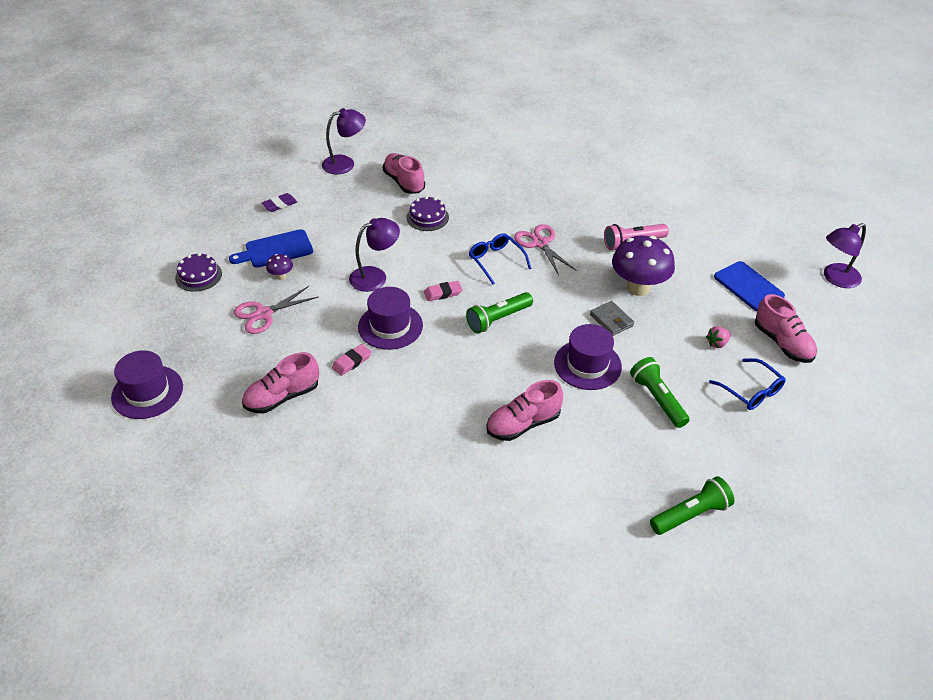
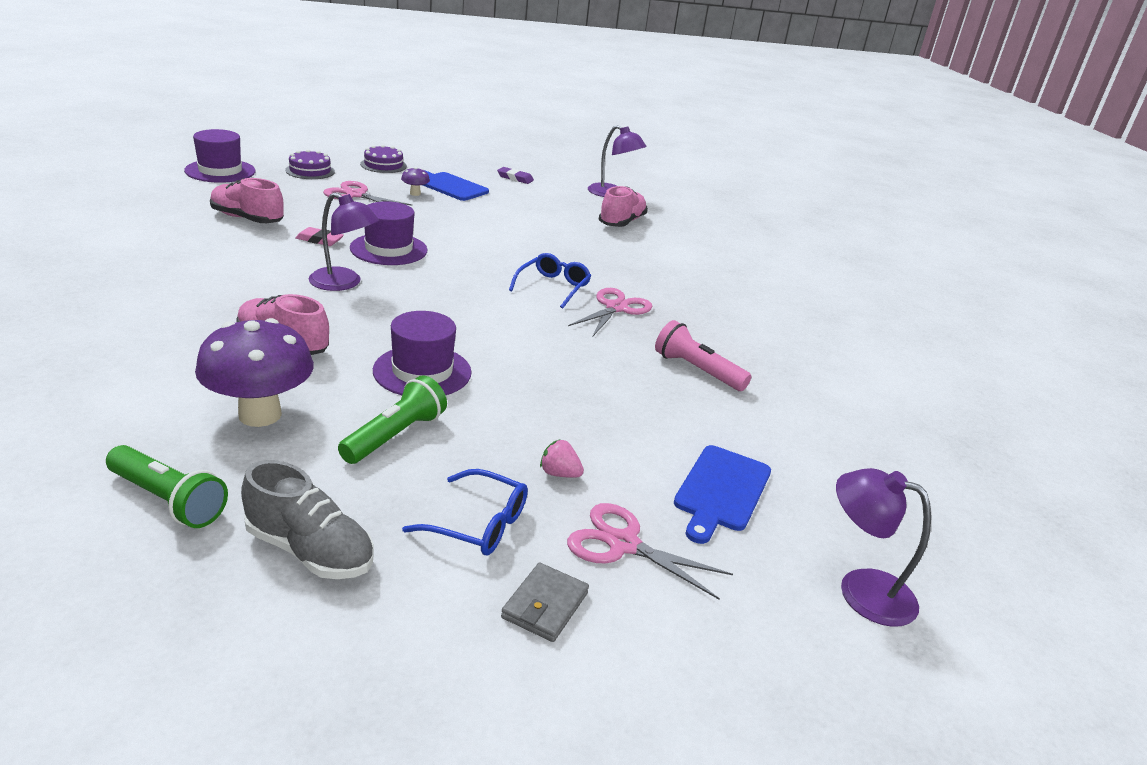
camera: 55 degrees right, 15 degrees down
(375, 276) = (458, 231): purple lamp -> purple lamp (343, 283)
(427, 217) = (581, 241): purple cake -> purple cake (310, 171)
(443, 293) = (467, 267): pink eraser -> none
(498, 319) = (453, 302): green flashlight -> none
(611, 320) = (524, 376): grey wallet -> grey wallet (545, 605)
(638, 288) = (610, 388): purple mushroom -> purple mushroom (260, 415)
(751, 391) = (478, 524): blue glasses -> blue glasses turned 90 degrees counterclockwise
(753, 463) = (310, 550): none -> grey shoe
(782, 343) = (623, 544): pink shoe -> pink scissors

